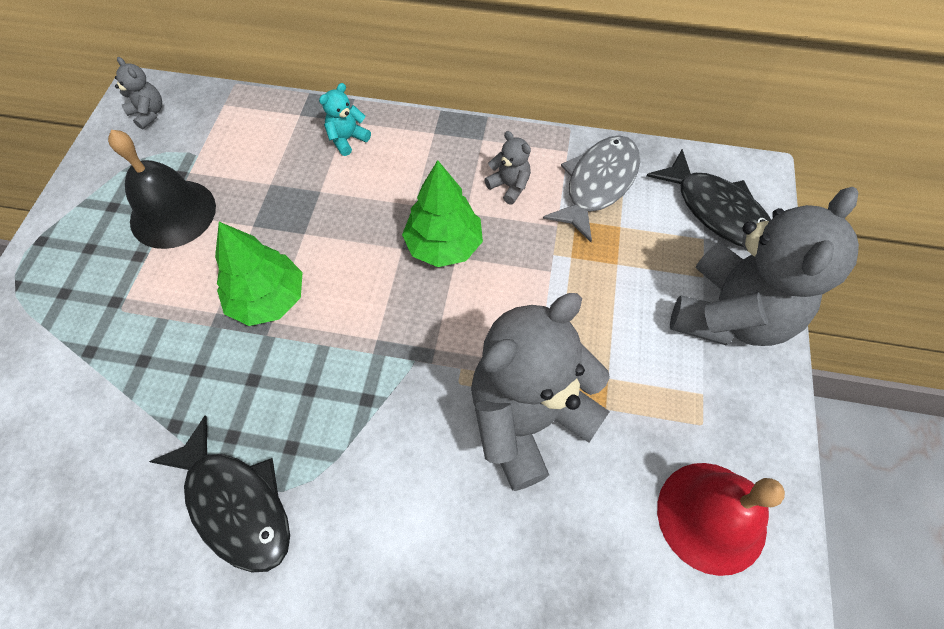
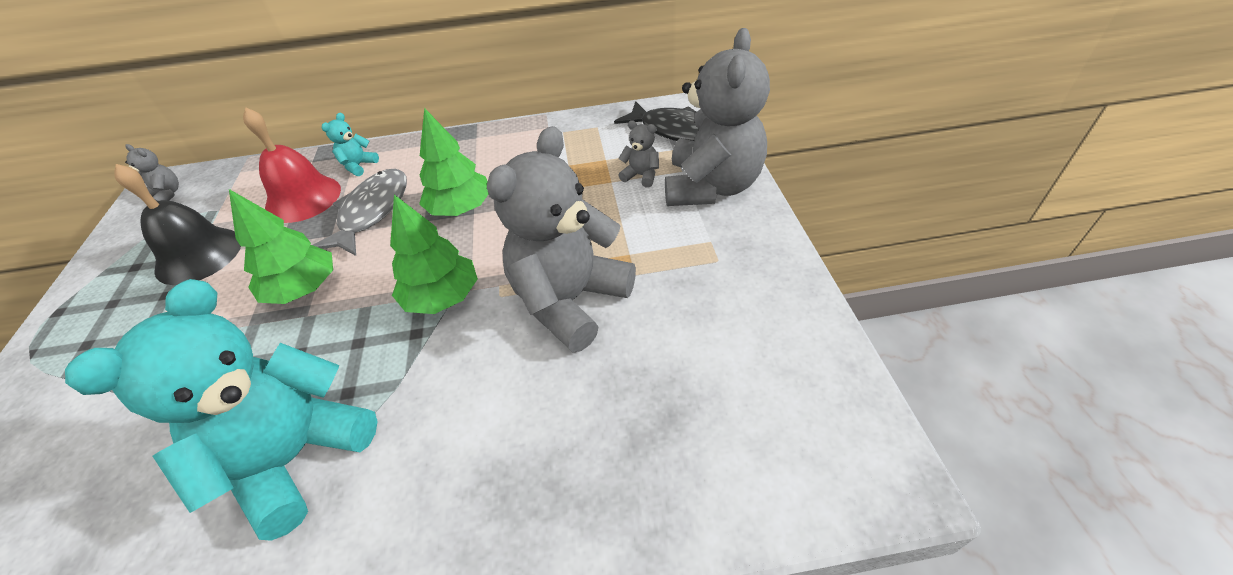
camera: 15 degrees left, 15 degrees down
(236, 503) = (296, 457): black fish -> turquoise teddy bear
(401, 363) = (442, 298): none -> green tree
(509, 186) = (507, 159): grey teddy bear -> grey teddy bear (641, 176)
(598, 184) = (579, 140): grey fish -> grey fish (372, 212)
(711, 517) = (750, 319): red bell -> red bell (303, 198)

